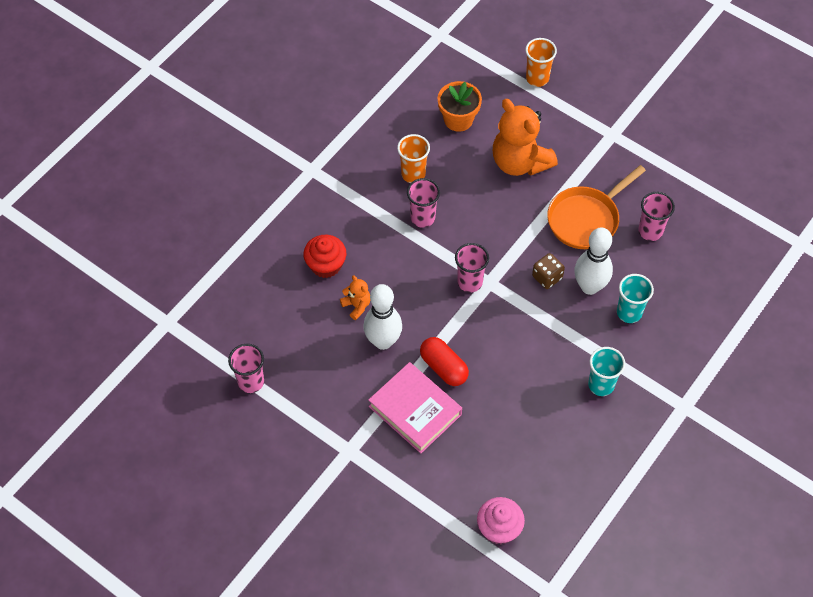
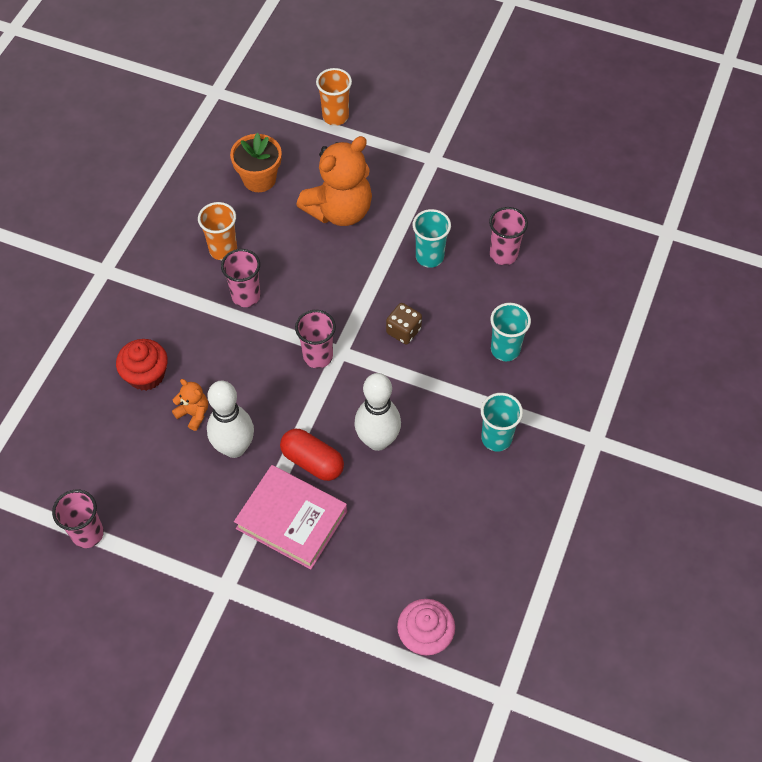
camera: 15 degrees left, 0 degrees up
(519, 162) = (339, 211): orange teddy bear -> orange teddy bear turned 75 degrees counterclockwise
(586, 219) = (429, 257): orange pan -> turquoise cup
(589, 286) = (453, 330): white bowling pin -> white bowling pin (377, 440)

